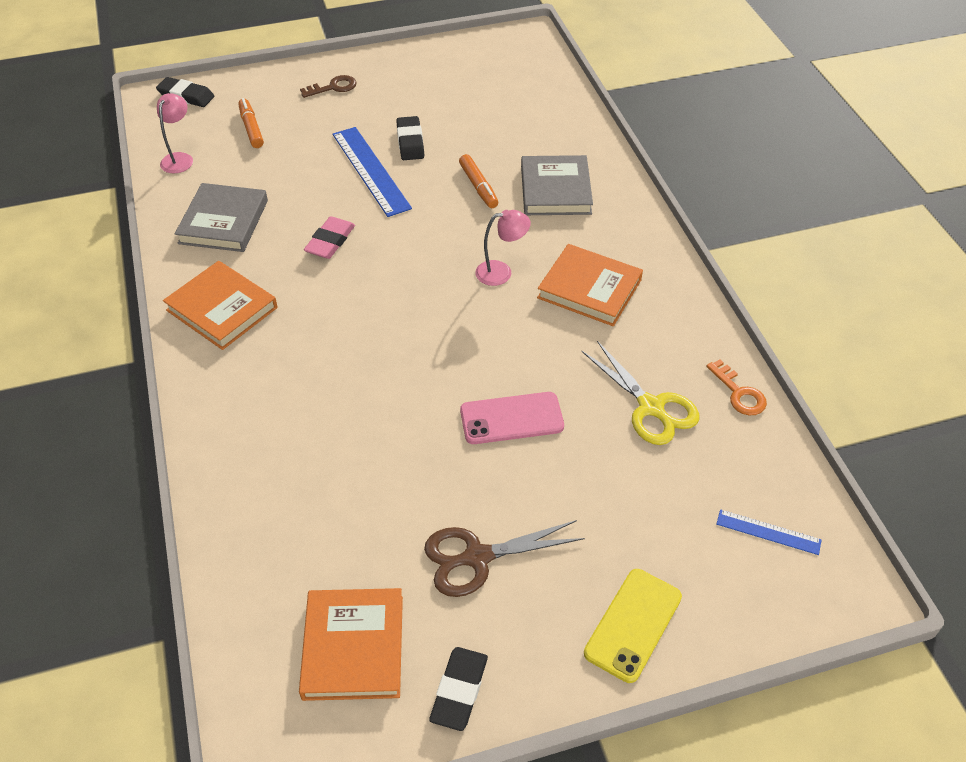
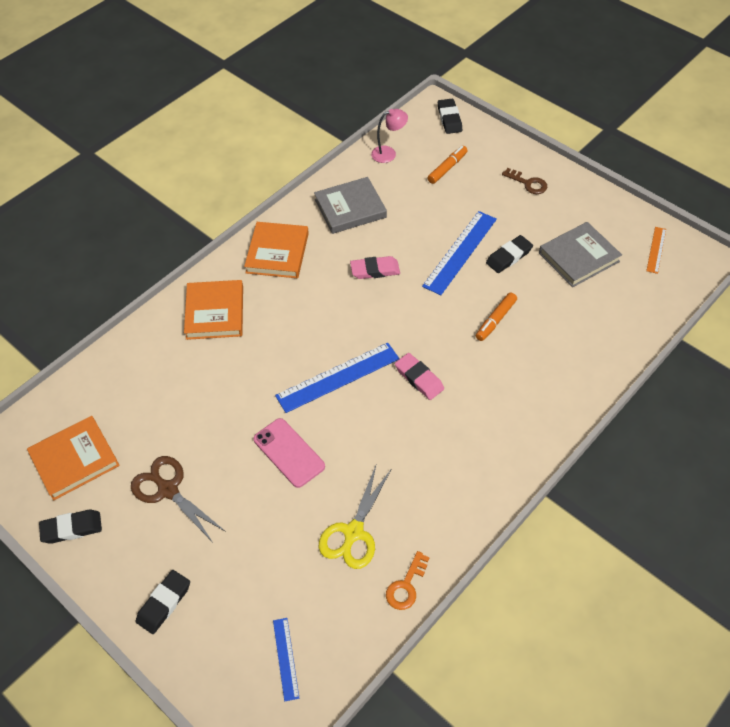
camera: 60 degrees right, 5 degrees up
(446, 334) = (338, 377): none -> blue ruler
(493, 54) = (656, 250): none -> orange ruler
(501, 272) = (419, 378): pink lamp -> pink eraser
(555, 190) = (532, 368): grey book -> grey book (579, 257)
(589, 289) = (442, 440): orange book -> orange book (215, 312)
(633, 625) = (164, 603): yellow phone -> black eraser

